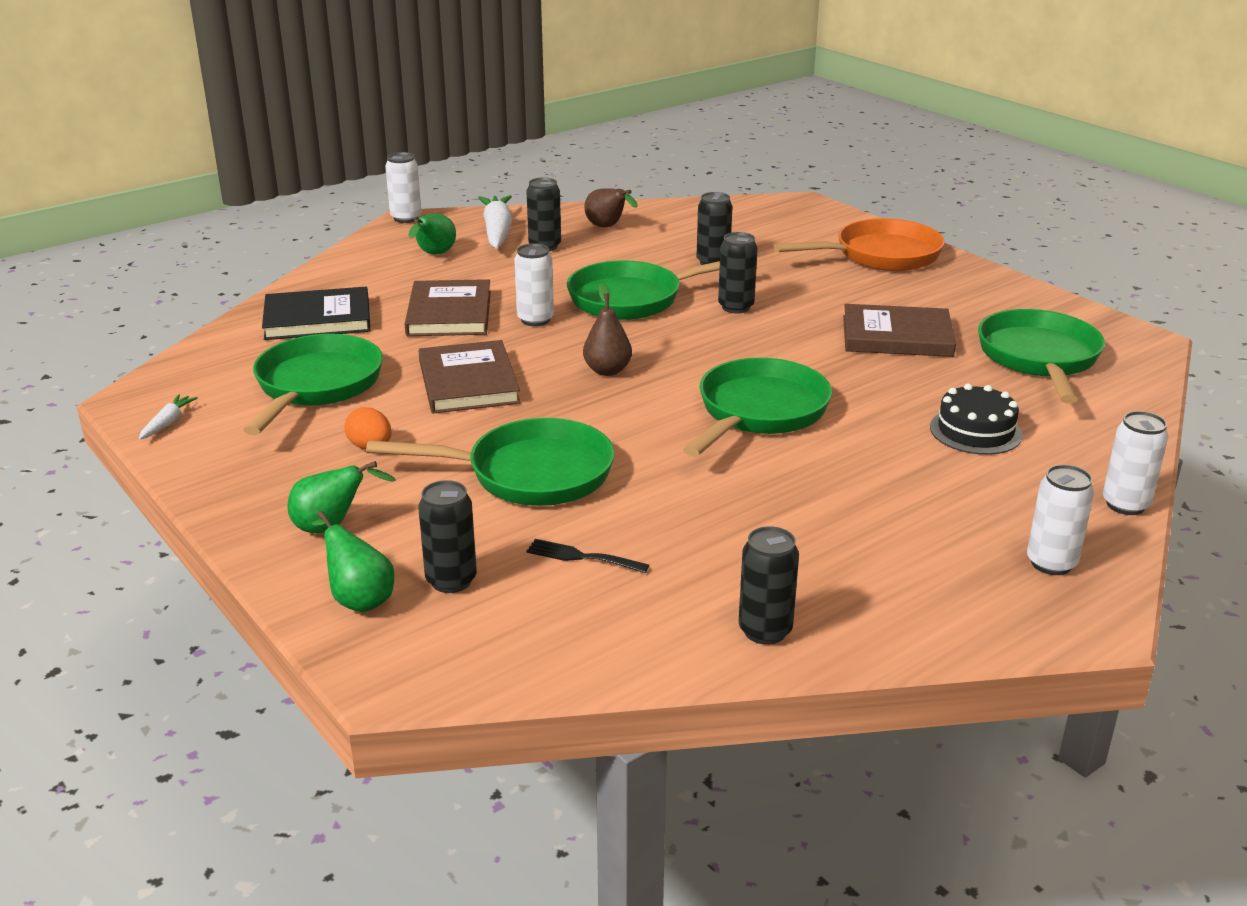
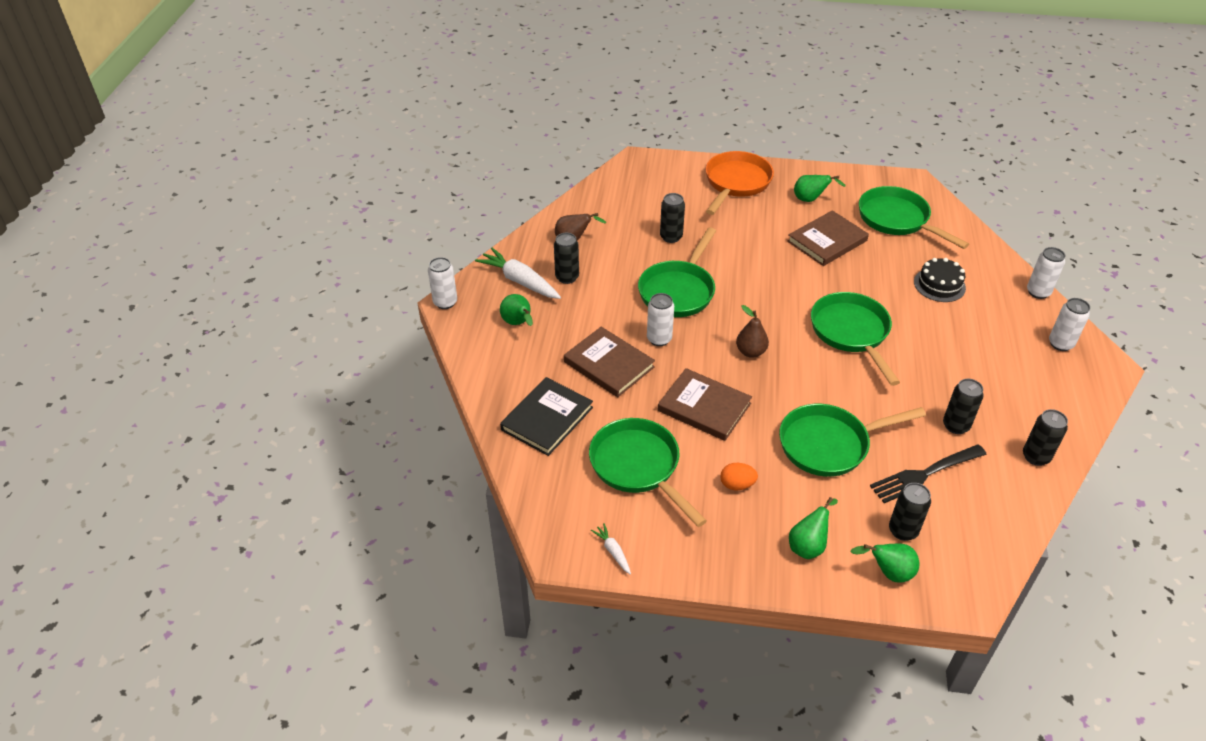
camera: 45 degrees left, 15 degrees up
(530, 474) = (829, 444): green pan -> green pan turned 150 degrees counterclockwise
(582, 557) = (924, 474): black fork -> black fork, size x1.80
(736, 307) = (733, 265): black can -> black can (955, 426)
(950, 300) = (810, 200): none -> green pear

